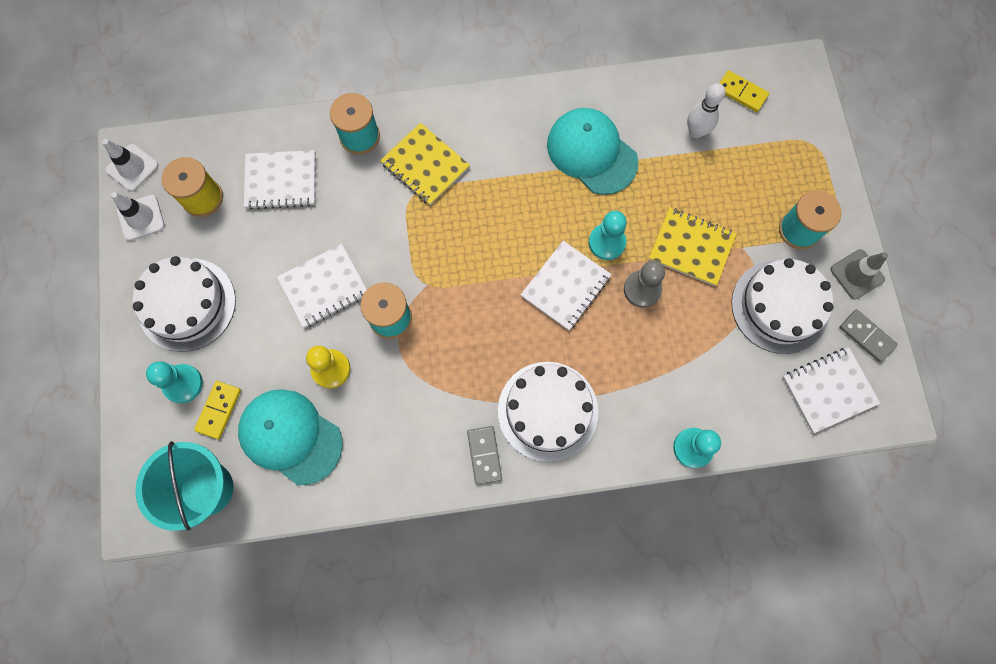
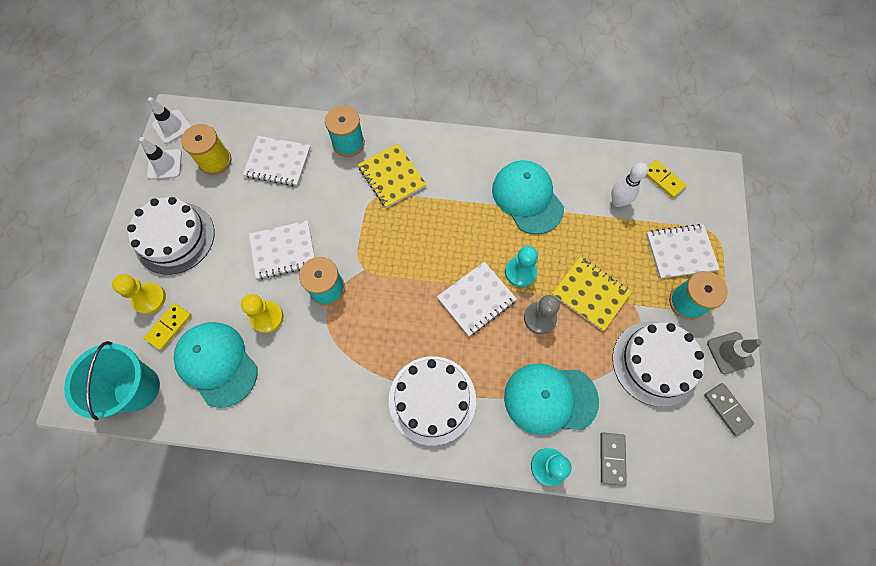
camera: 15 degrees right, 5 degrees down
(183, 384) = (149, 299): turquoise pawn -> yellow pawn
(484, 455) = (368, 423): grey domino -> grey domino (612, 458)
(676, 375) = (550, 398): none -> turquoise cap
(828, 390) = (682, 448): white notebook -> white notebook (680, 252)

